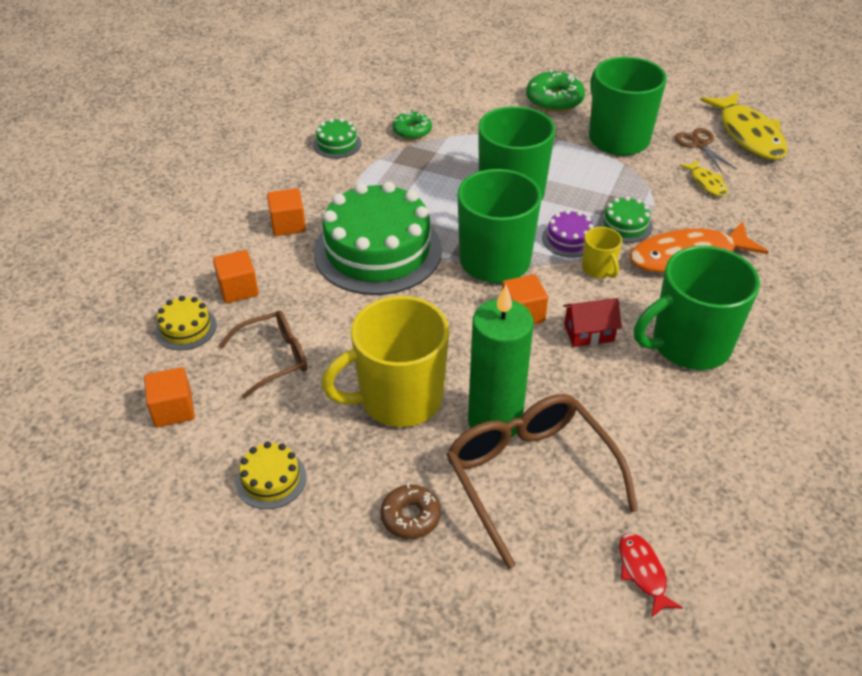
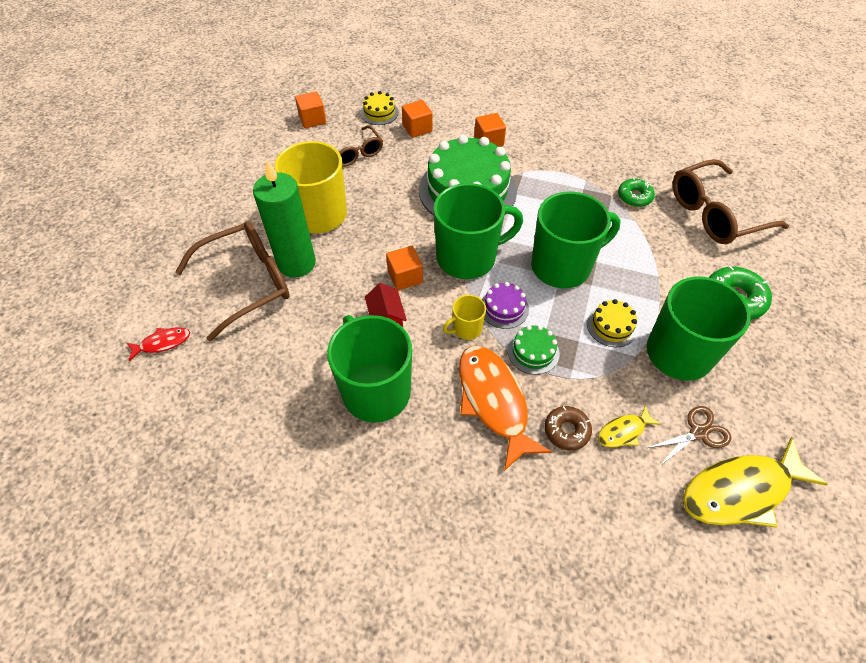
camera: 85 degrees right, 10 degrees up
(271, 479) = (258, 165): yellow cake -> yellow cake (612, 326)
(337, 144) = (598, 154): green cake -> none
(410, 516) = (223, 226): brown donut -> brown donut (566, 431)
(444, 88) = (715, 214): none -> brown glasses

